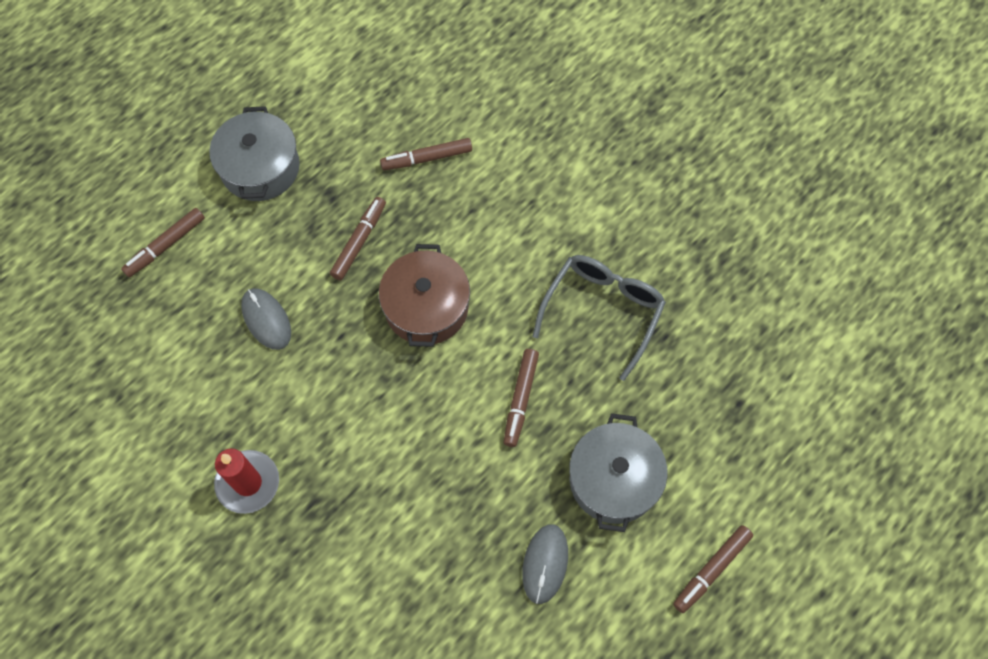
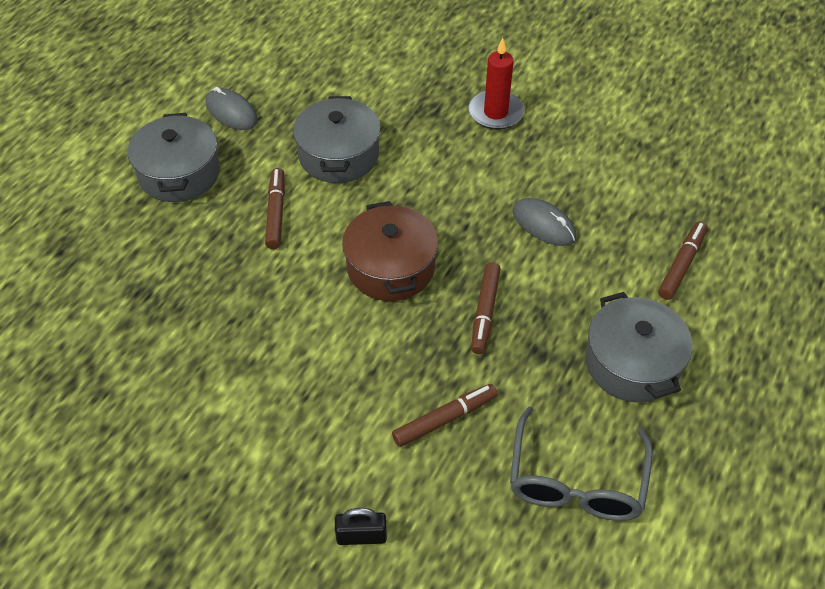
camera: 165 degrees right, 15 degrees down
(439, 462) = (339, 155): none -> grey pot
(513, 92) = (361, 536): none -> black padlock
(545, 564) = (231, 112): grey mouse -> grey mouse turned 45 degrees counterclockwise
(603, 311) = (205, 302): grey glasses -> grey glasses (576, 481)
(712, 569) = (89, 134): brown marker -> none

